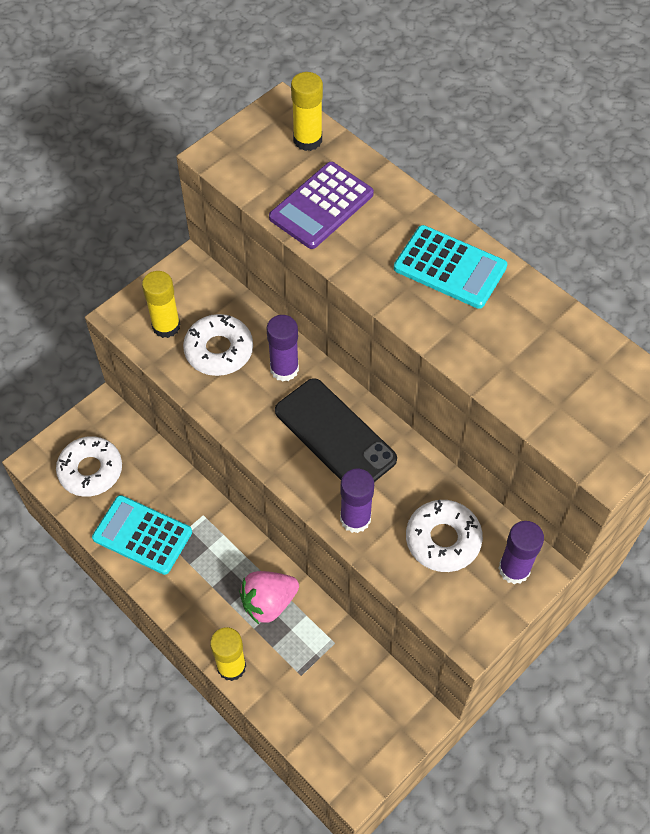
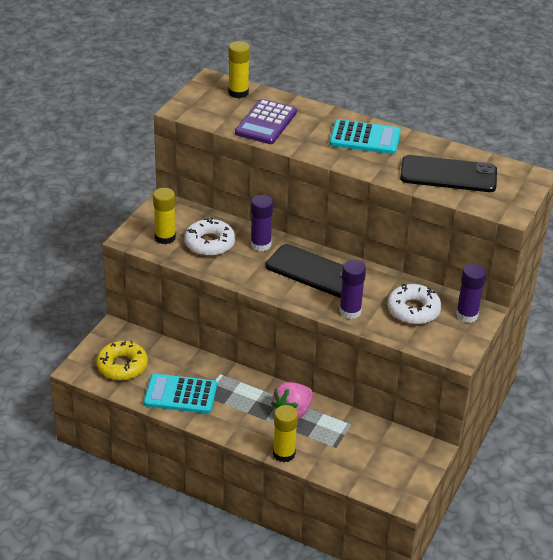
camera: 20 degrees left, 20 degrees down
(90, 470) = (122, 366): white donut -> yellow donut
(542, 369) = (448, 175): none -> black phone

